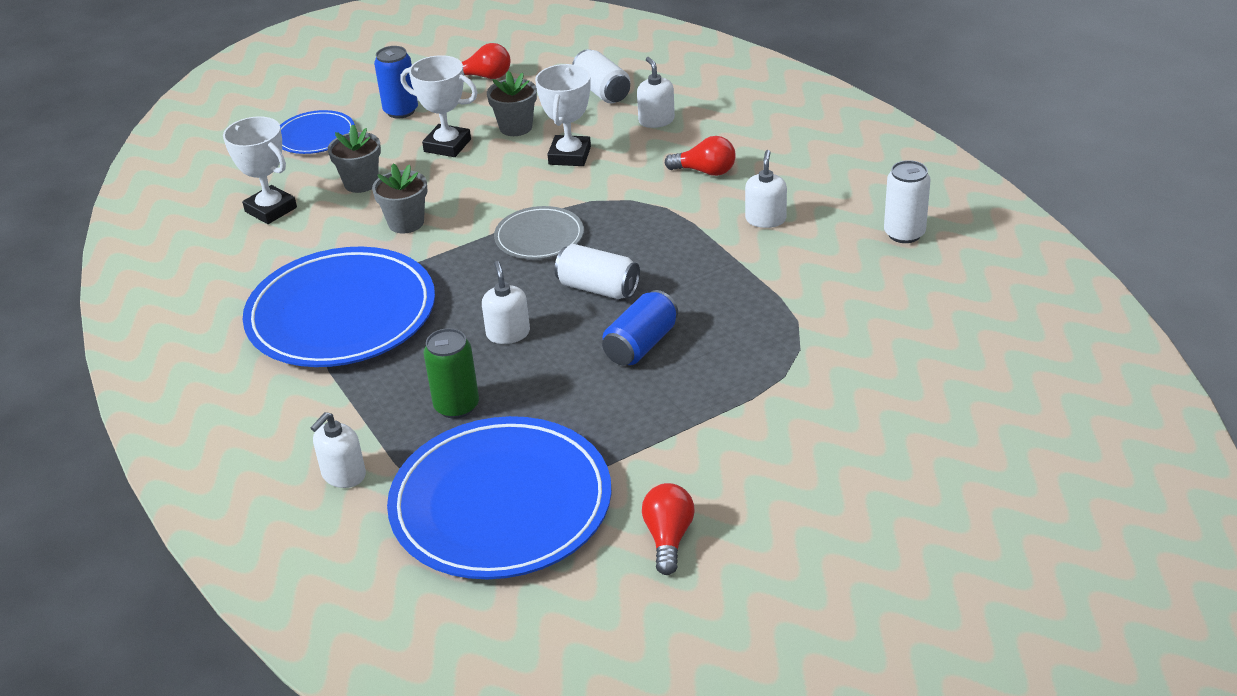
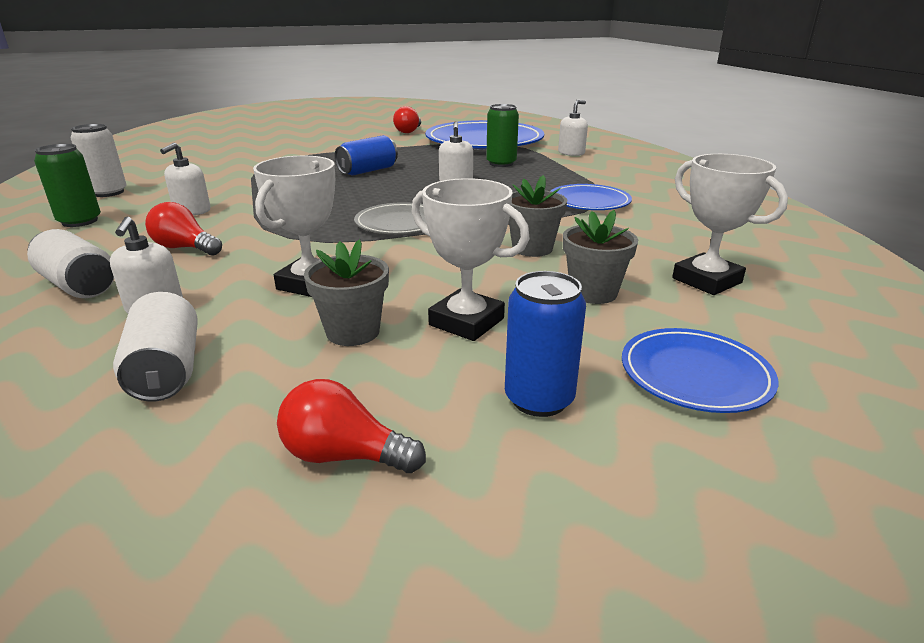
camera: 170 degrees left, 10 degrees down
(341, 314) = (589, 201): blue plate -> blue plate, size x0.50
(598, 288) = (374, 193): white can -> white can (79, 285)
(851, 185) = (80, 221): none -> green can

